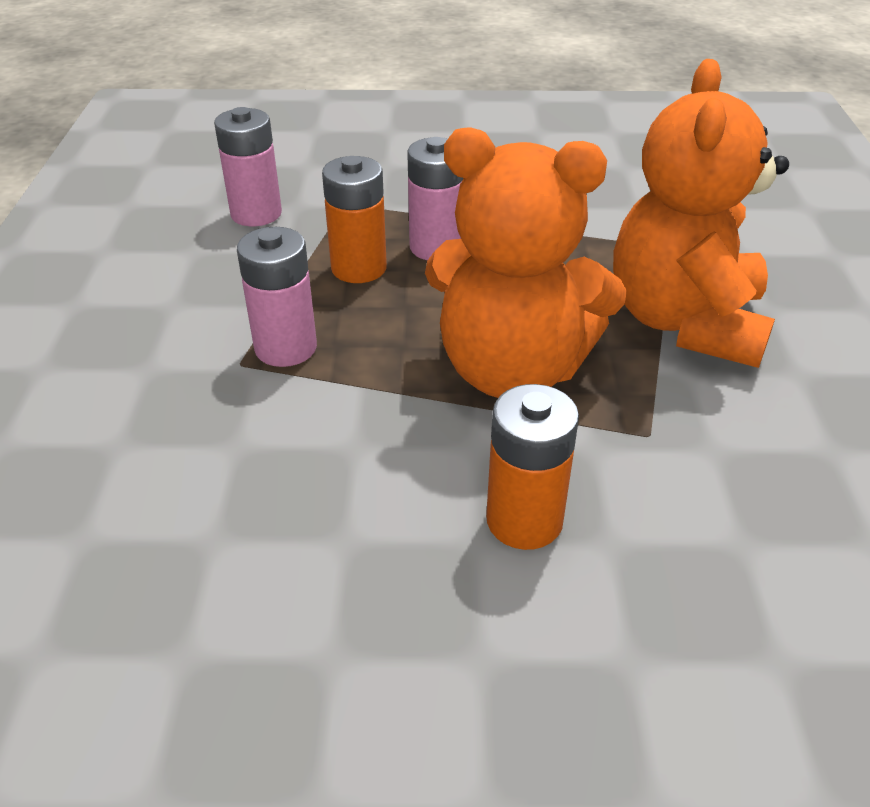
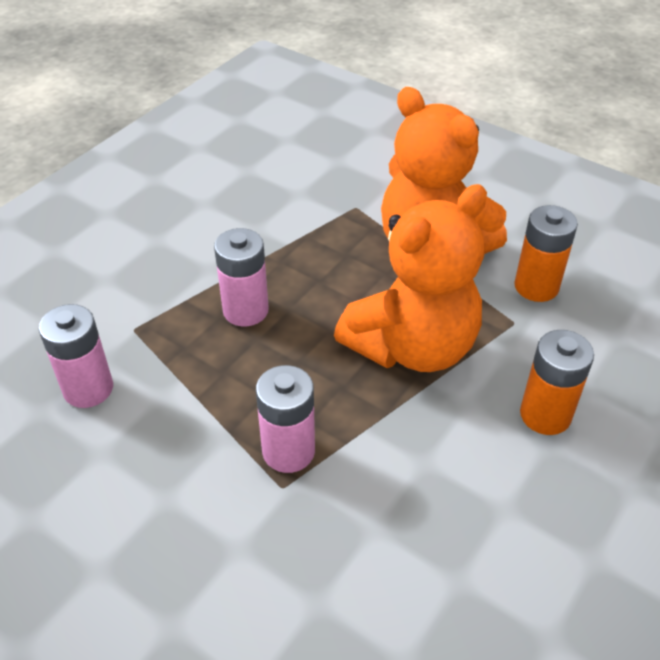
camera: 55 degrees left, 5 degrees up
(359, 268) = (229, 364): orange battery -> orange battery (536, 286)

